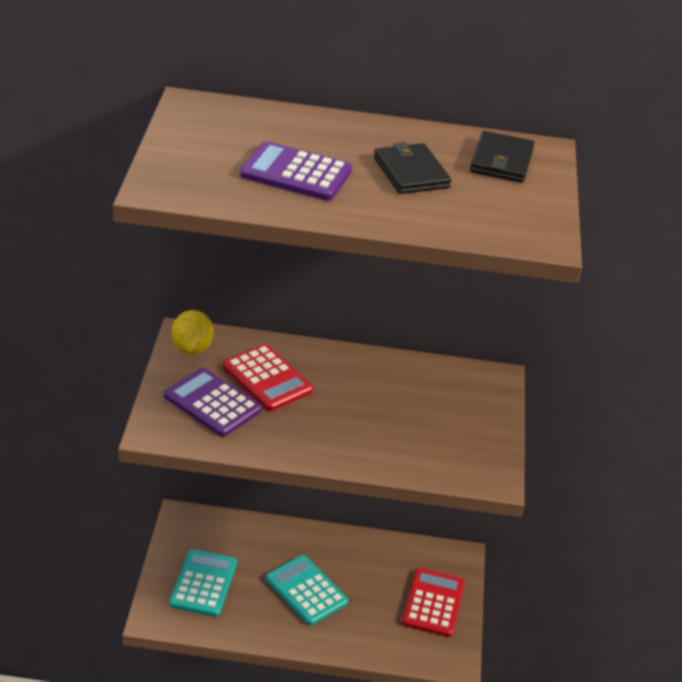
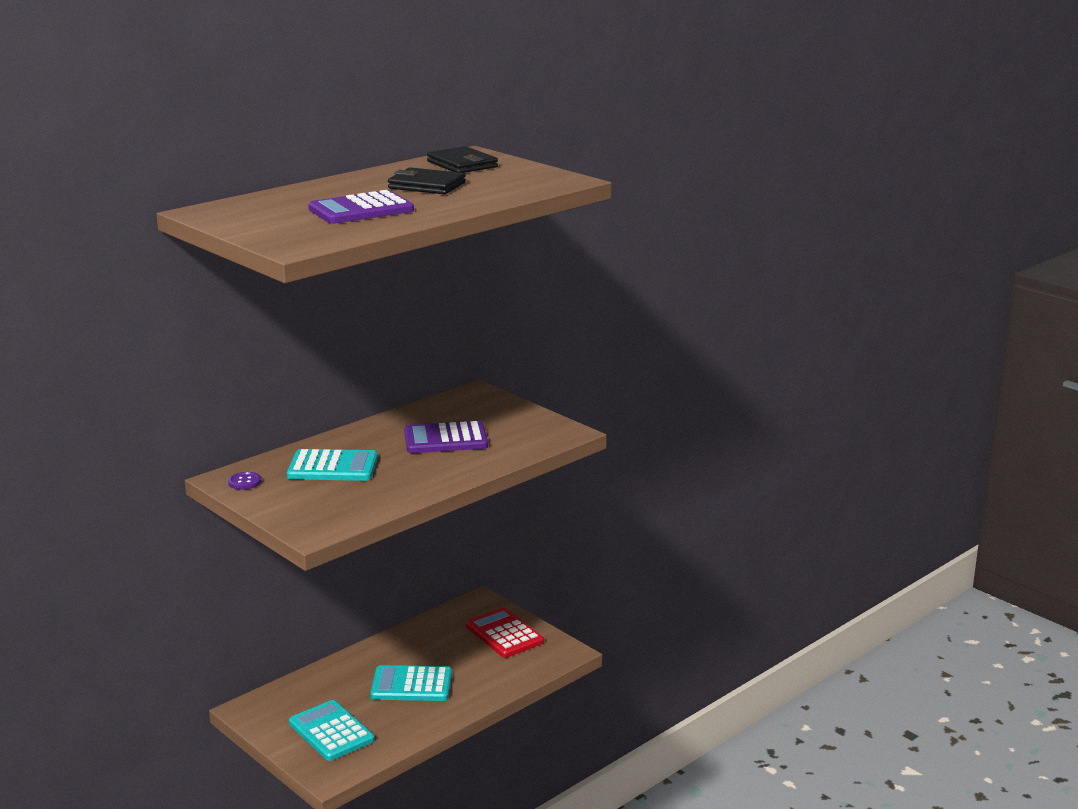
camera: 45 degrees left, 15 degrees down
(192, 348) = (244, 482): yellow lemon -> purple button
(212, 403) = (321, 498): purple calculator -> purple calculator (445, 439)
(267, 379) = (333, 467): red calculator -> turquoise calculator

